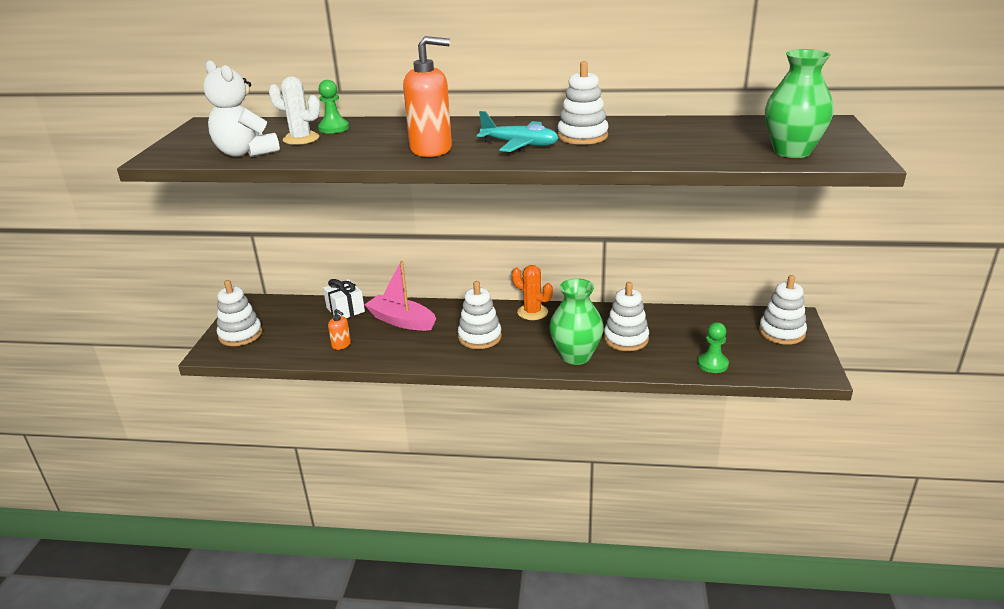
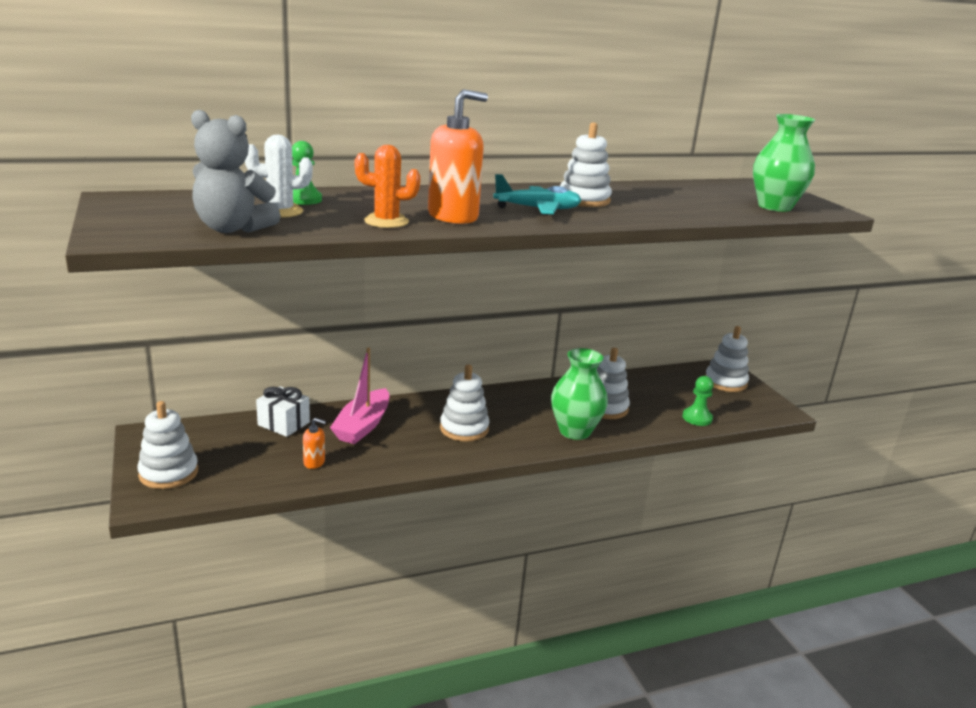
camera: 30 degrees left, 5 degrees down
(245, 153) = (232, 228): white teddy bear -> grey teddy bear
(401, 321) = (363, 426): pink boat -> pink boat turned 75 degrees counterclockwise
(532, 312) = (495, 396): orange cactus -> orange cactus (386, 221)

